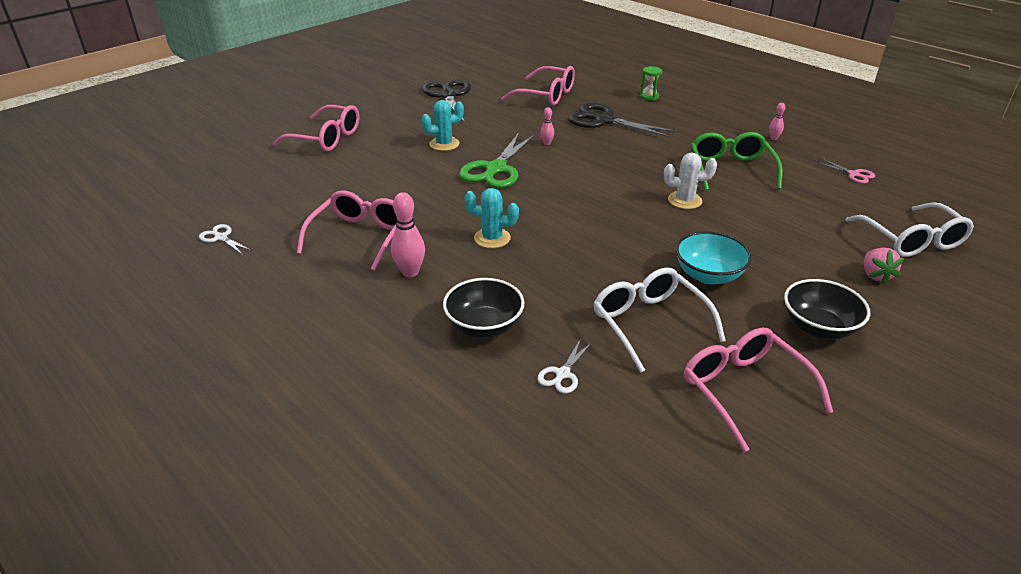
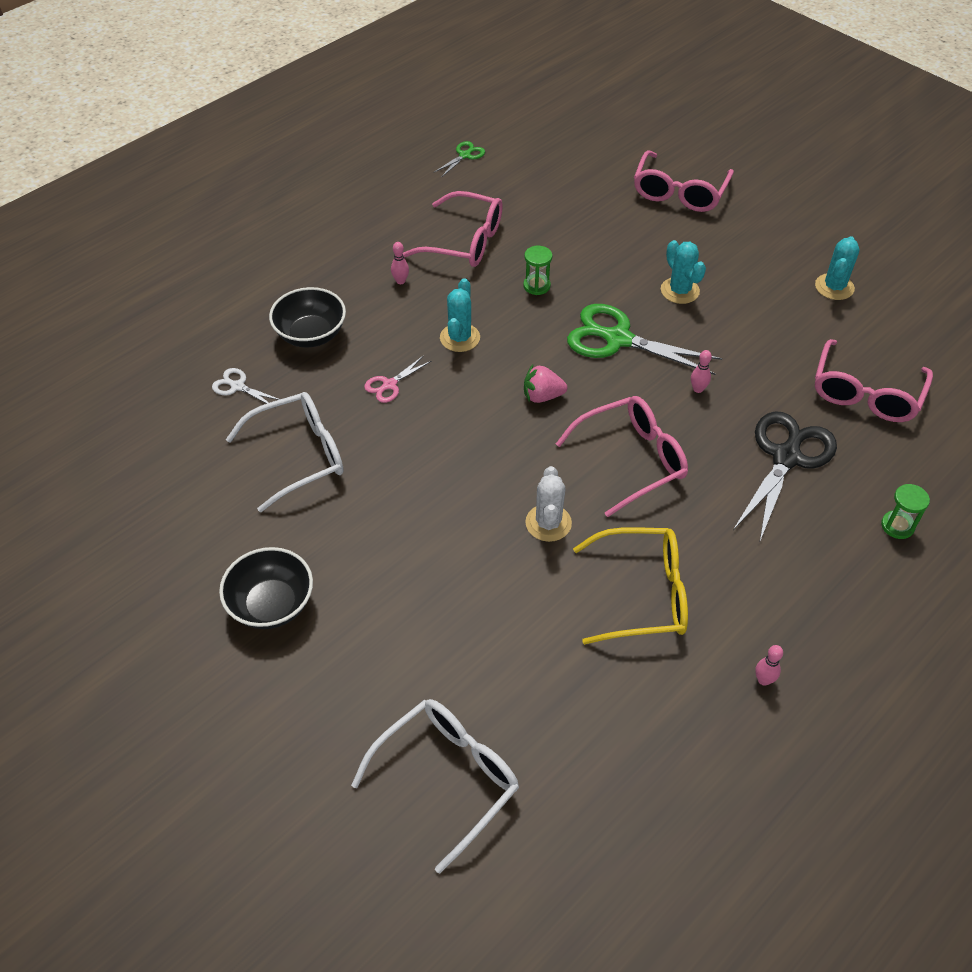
camera: 90 degrees right, 15 degrees up
(221, 237) = (465, 155): white scissors -> green scissors
(410, 272) = (400, 281): pink bowling pin -> pink bowling pin, size x0.55
(429, 201) = (536, 286): none -> green hourglass
(448, 95) = (834, 287): black scissors -> turquoise cactus
(708, 275) = (378, 520): turquoise bowl -> none
(731, 170) = (641, 594): green glasses -> yellow glasses
(744, 391) = (190, 516): pink glasses -> pink glasses (631, 460)
(854, 174) = (643, 767): pink scissors -> pink scissors (389, 385)
(875, 275) = (364, 699): pink strawberry -> pink strawberry (542, 396)
(911, 240) = (446, 779): white glasses -> white glasses turned 150 degrees clockwise

